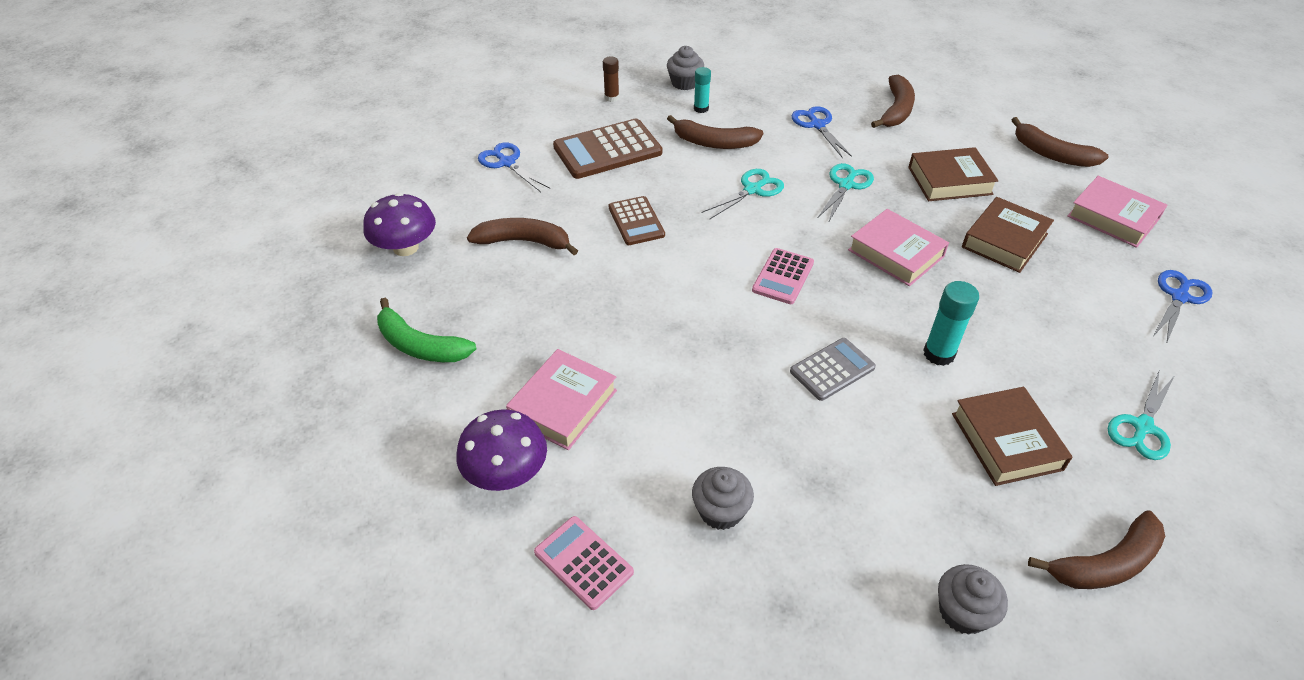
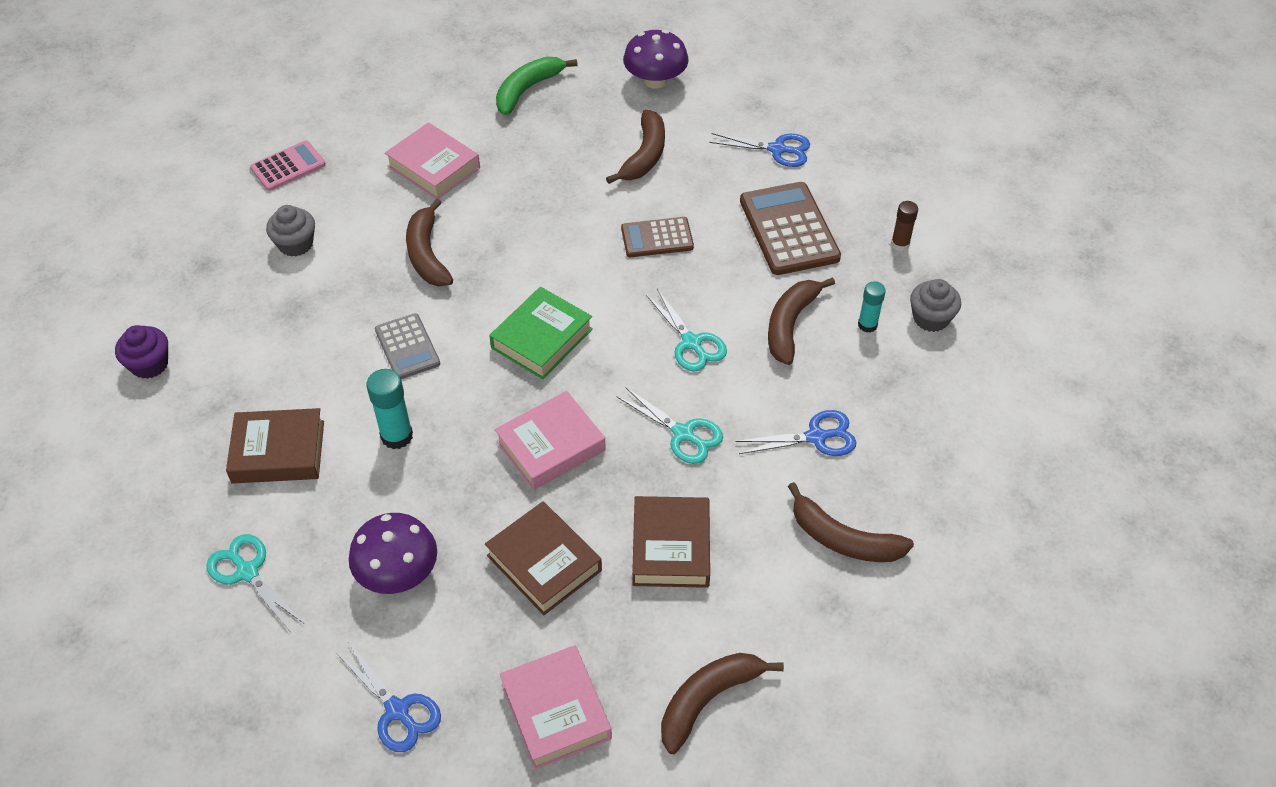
camera: 100 degrees right, 5 degrees up
(506, 472) = (380, 133): purple mushroom -> purple mushroom (398, 573)
(507, 162) = (777, 149): blue scissors -> blue scissors turned 45 degrees clockwise
(783, 276) = (541, 338): pink calculator -> green book
(962, 612) = (149, 364): grey cupcake -> purple cupcake
(1105, 563) = (138, 474): brown banana -> brown banana (427, 254)
(1113, 217) = (556, 711): pink book -> pink book turned 75 degrees counterclockwise

